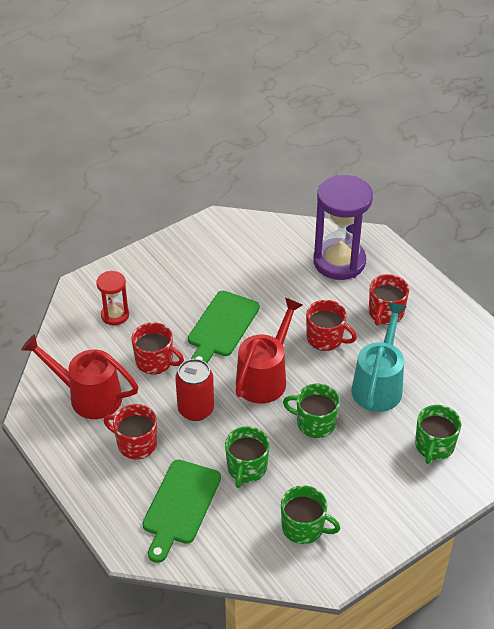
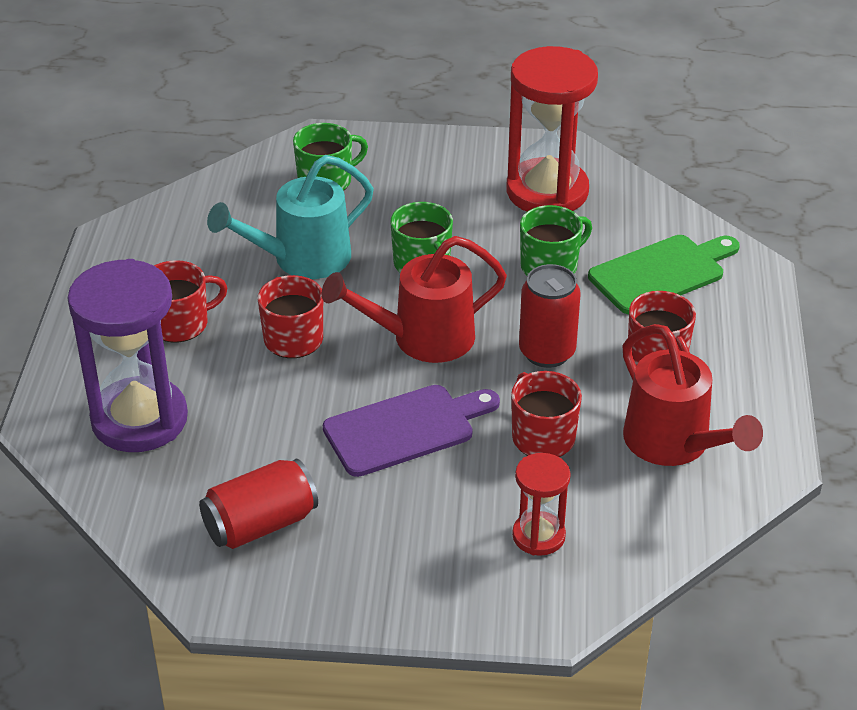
camera: 140 degrees left, 5 degrees down
(222, 327) = (405, 429): green cutting board -> purple cutting board
(234, 253) = (260, 524): none -> red can
(304, 527) = (547, 191): green mug -> red hourglass

